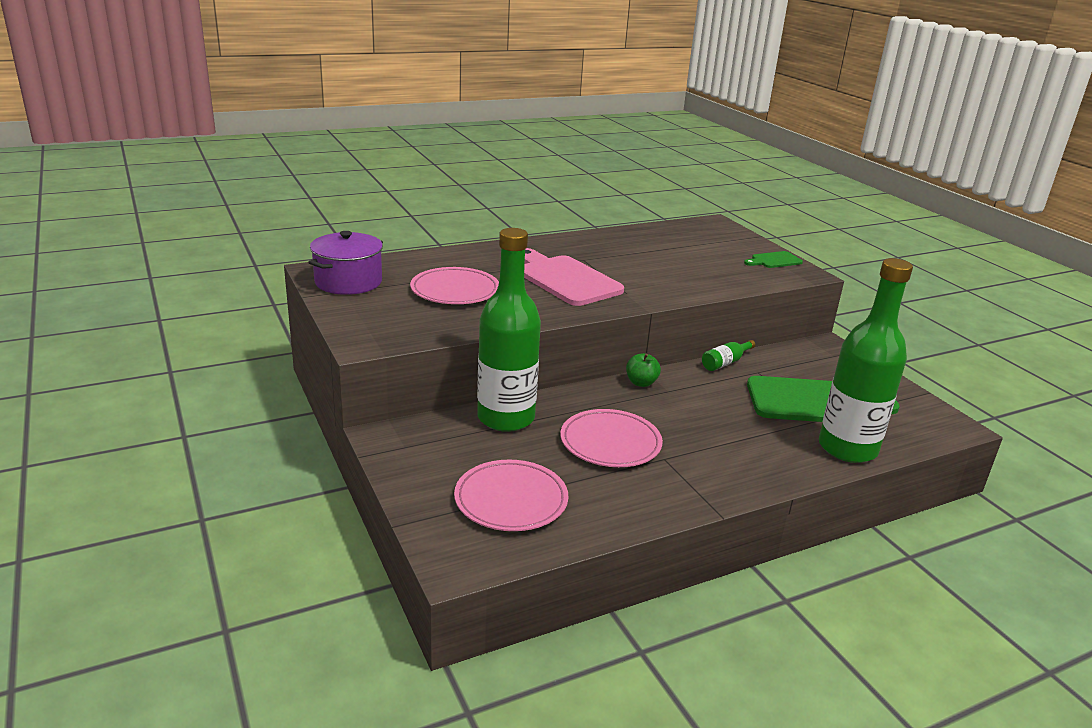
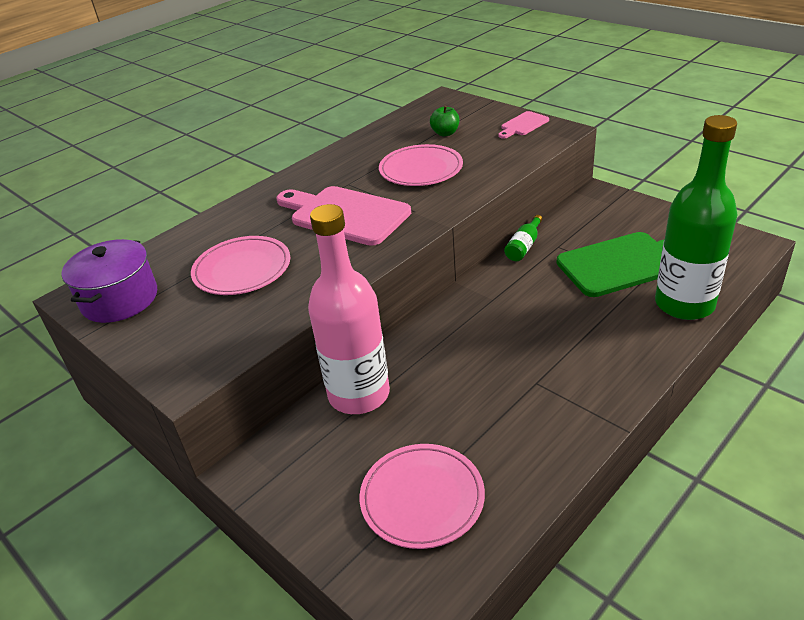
camera: 15 degrees left, 10 degrees up
(506, 418) = (359, 394): green bottle -> pink bottle
(610, 442) = (476, 384): pink plate -> pink plate (421, 169)
(641, 383) = (463, 299): green apple -> green apple (445, 133)
(774, 260) = (523, 125): green cutting board -> pink cutting board

